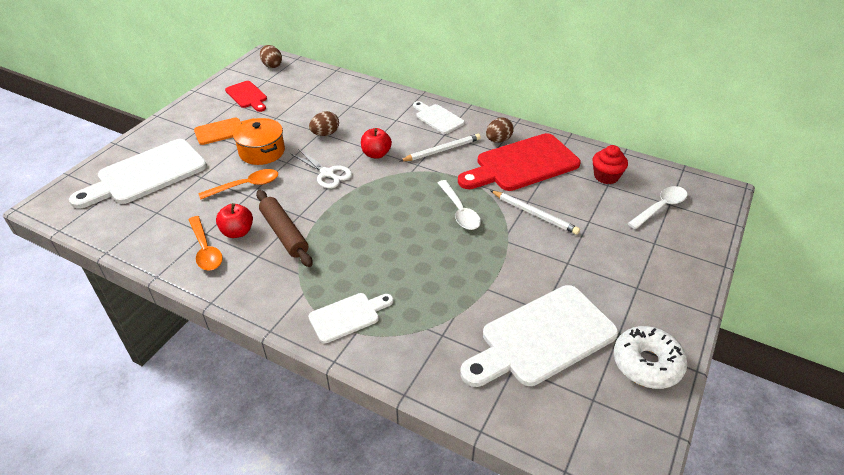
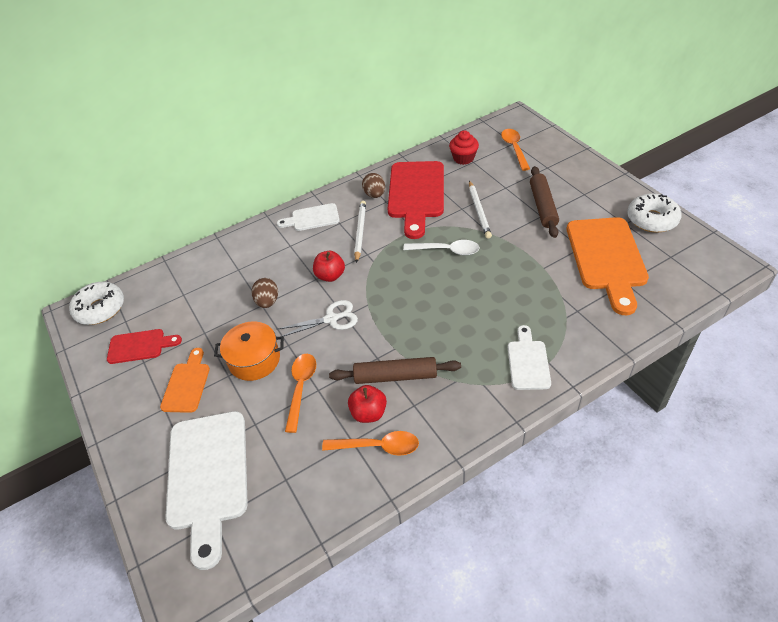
camera: 55 degrees left, 5 degrees up
(272, 65) = (100, 309): brown egg -> white donut
(534, 214) = (479, 211): white pencil -> white pencil turned 105 degrees clockwise
(542, 338) = (607, 258): white cutting board -> orange cutting board
(584, 259) = (543, 206): none -> brown rolling pin
(660, 207) = (514, 149): white spoon -> orange spoon

